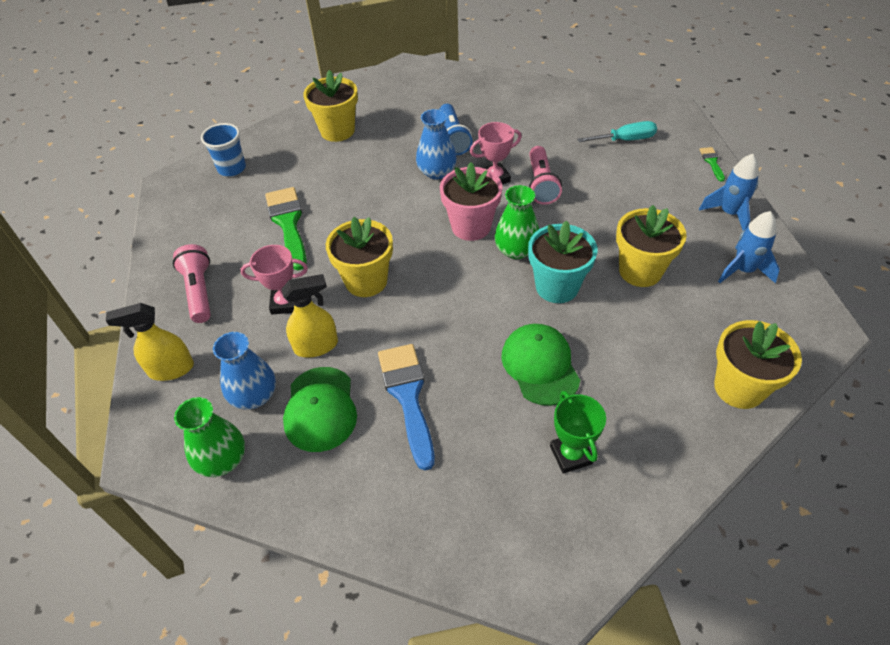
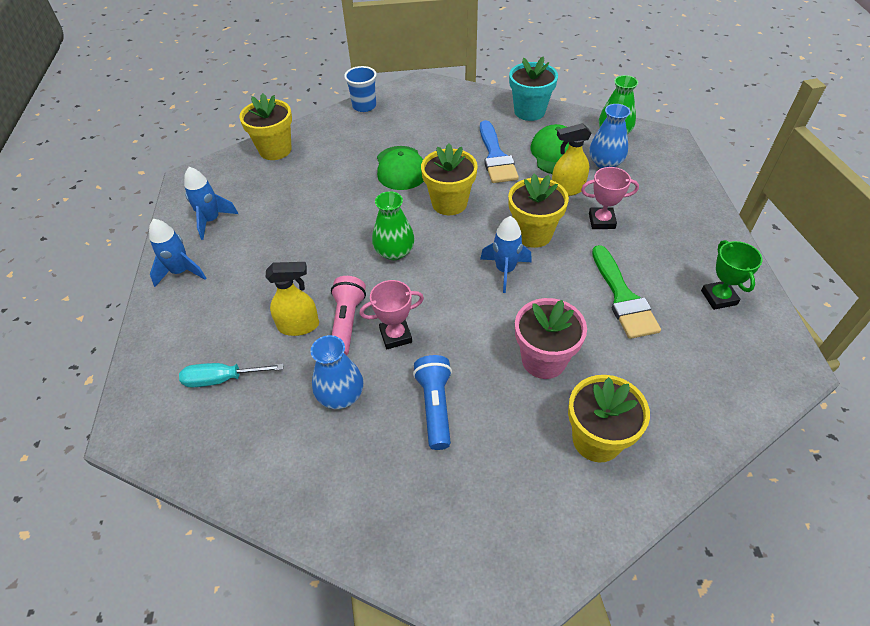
camera: 175 degrees left, 0 degrees up
(171, 369) = (676, 181): yellow spray bottle -> yellow spray bottle (299, 326)
(199, 291) = (684, 235): pink flashlight -> none
(232, 168) = (723, 383): blue cup -> blue cup (364, 106)
(398, 240) = (505, 270): none -> blue rocket
(437, 172) = (461, 351): blue vase -> blue vase (341, 395)
(471, 226) = (432, 278): pink flower pot -> pink flower pot (543, 360)
(557, 287) = (369, 218): turquoise flower pot -> turquoise flower pot (529, 111)
(571, 455) = (396, 126): green trophy -> green trophy (718, 297)
(640, 271) = (295, 226): yellow flower pot -> yellow flower pot (449, 203)
(712, 162) = (148, 335): green brush -> none

